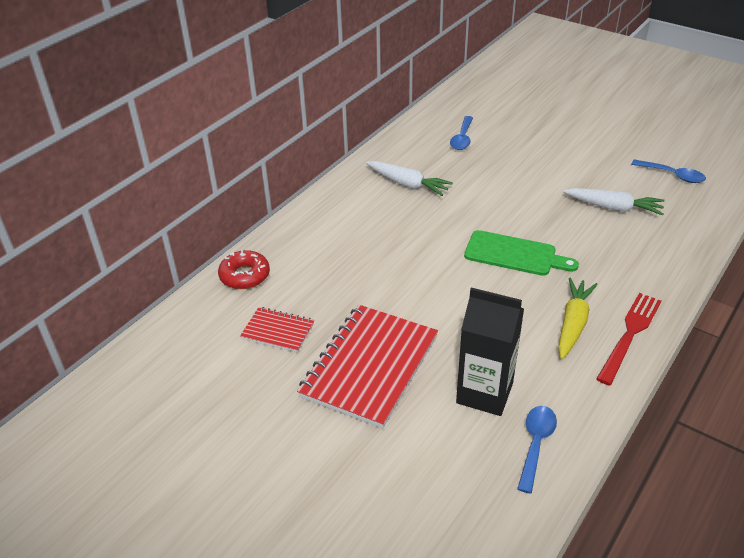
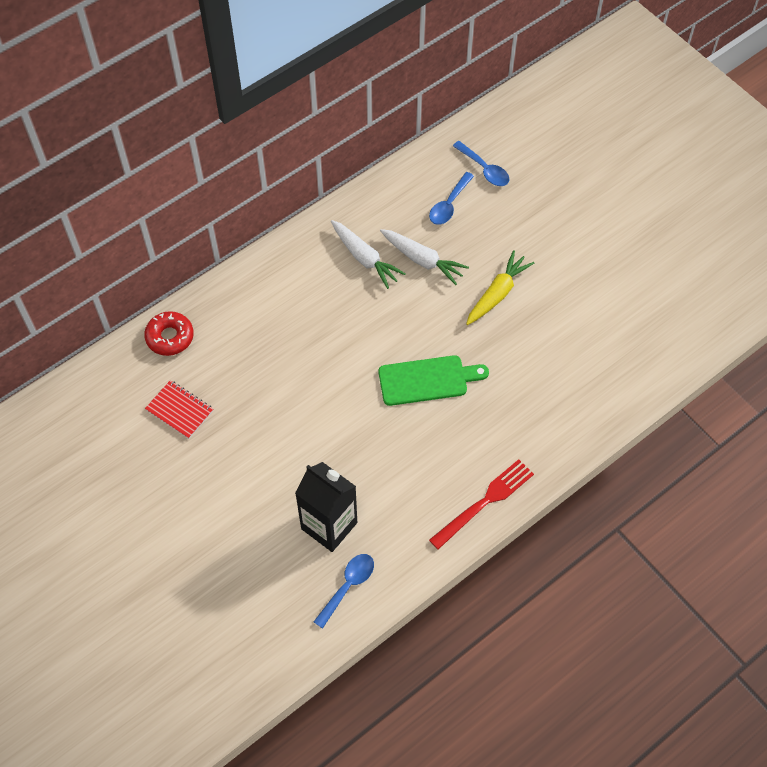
camera: 15 degrees right, 20 degrees up
(369, 367) = (244, 471): red notebook -> none
(514, 254) = (427, 380): green cutting board -> green cutting board turned 45 degrees counterclockwise
(573, 324) = (440, 476): yellow carrot -> yellow carrot (497, 294)
(613, 207) = (554, 346): white carrot -> white carrot (422, 260)
(673, 175) = (641, 318): blue spoon -> blue spoon (484, 169)

